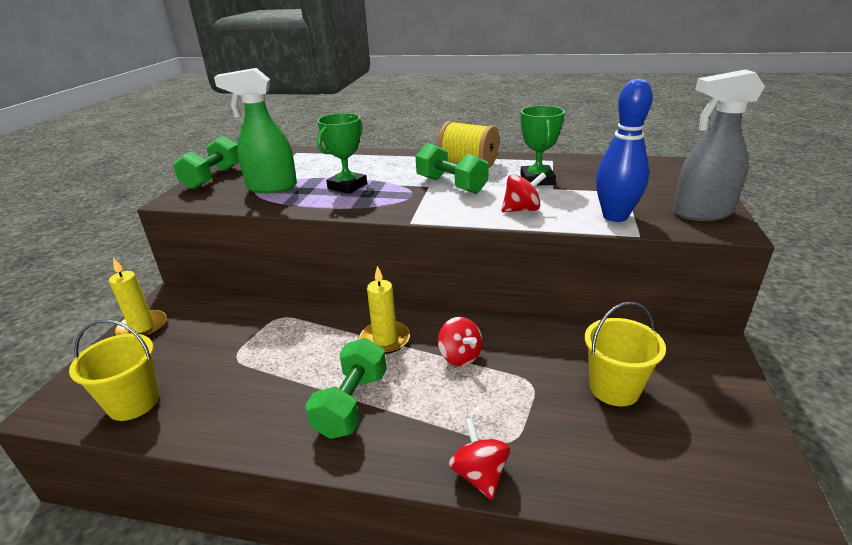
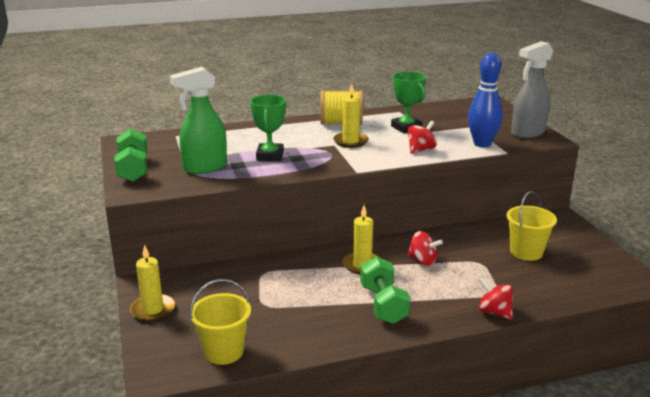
camera: 30 degrees left, 5 degrees down
(451, 185) = (350, 141): green dumbbell -> yellow candle

